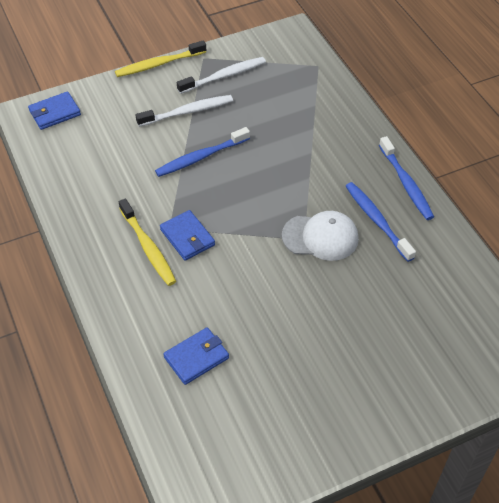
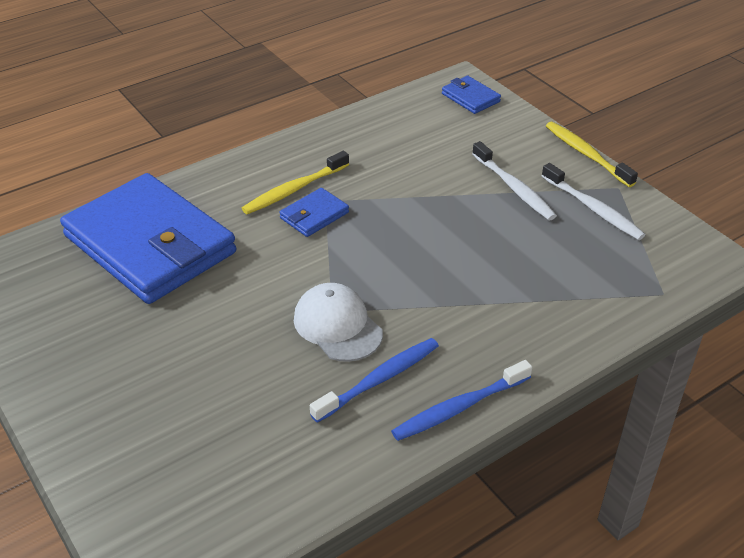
camera: 80 degrees right, 10 degrees down
(196, 357) = (150, 244): blue wallet -> blue wallet, size x2.49
(201, 157) = (441, 208): blue toothbrush -> none
(320, 237) = (337, 326): white cap -> white cap turned 150 degrees clockwise

